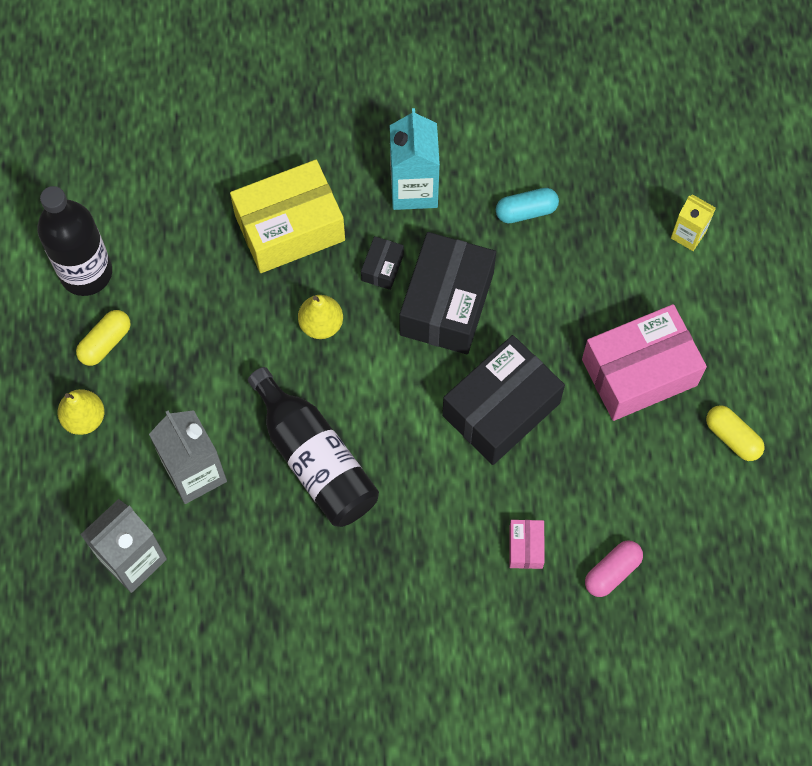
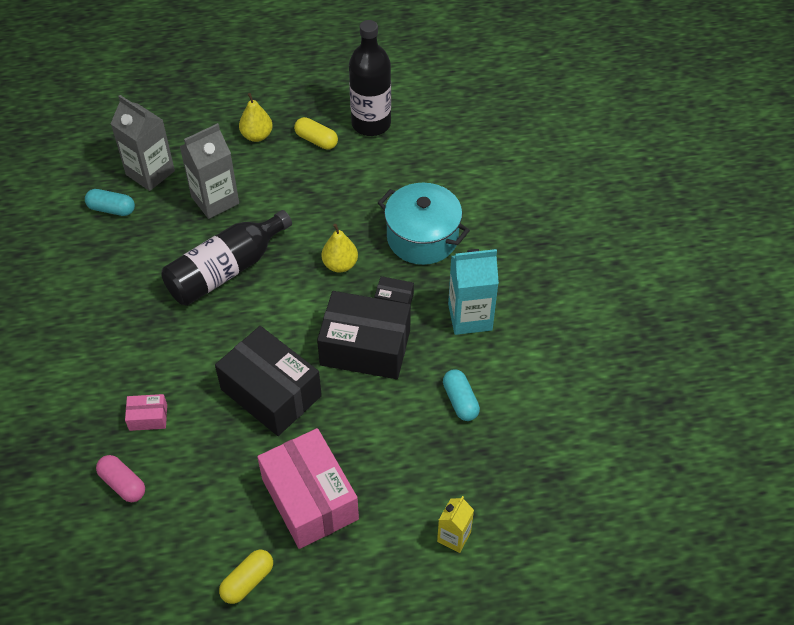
camera: 85 degrees right, 15 degrees down
(192, 608) = (111, 209): none -> turquoise capsule
(290, 228) = (422, 237): yellow box -> turquoise pot

